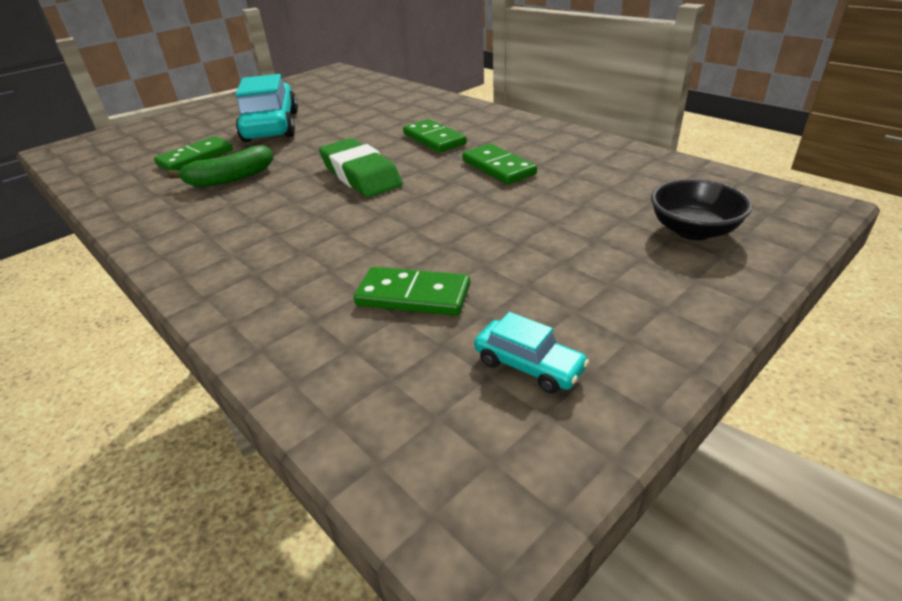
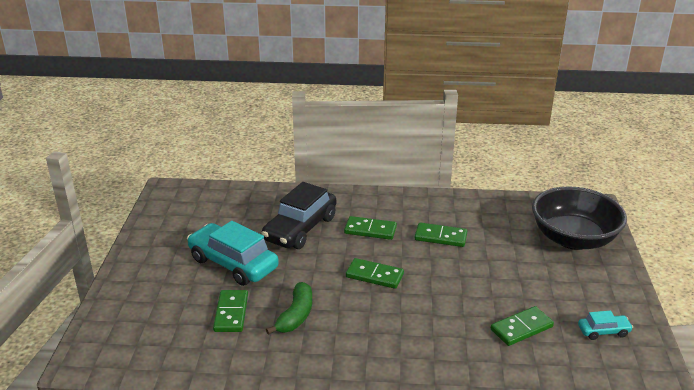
camera: 45 degrees left, 5 degrees down
(360, 175) = (374, 275): green eraser -> green domino
(374, 120) = (300, 229): none -> black car
(693, 230) = (573, 239): black bowl -> black bowl, size x1.89

